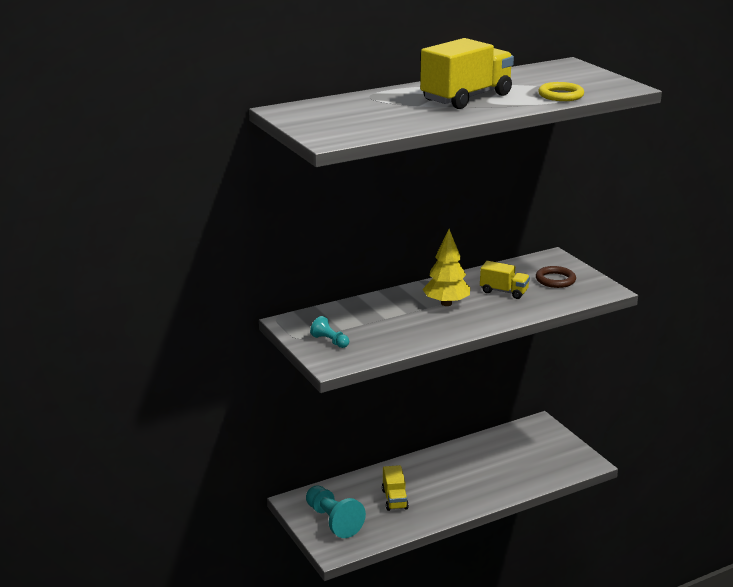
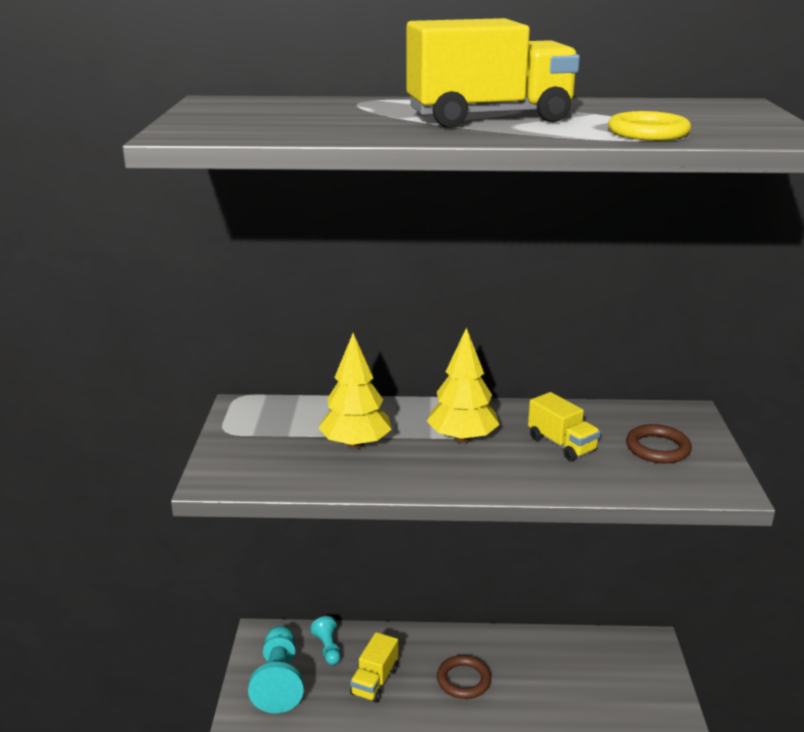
camera: 30 degrees right, 0 degrees up
(330, 341) = (254, 447): turquoise pawn -> turquoise pawn (328, 648)
(389, 323) = (355, 444): none -> yellow tree
(448, 479) = (463, 680): none -> brown ring

